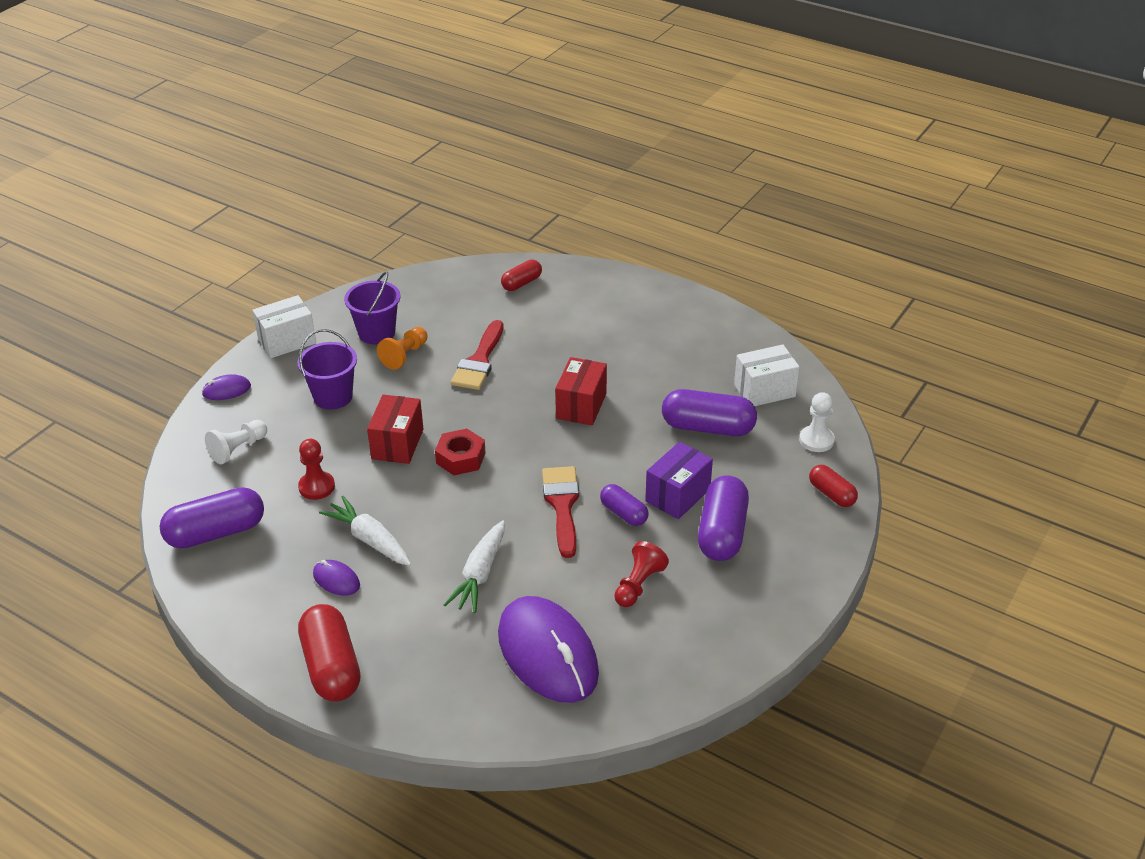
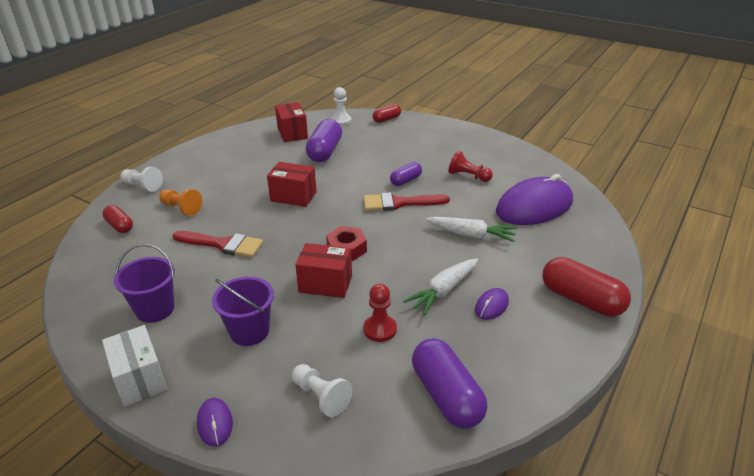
camera: 90 degrees left, 5 degrees down
(331, 667) = (581, 300): red capsule -> red capsule turned 60 degrees clockwise
(405, 355) = (199, 288): orange pawn -> orange pawn (181, 208)
(606, 282) = (142, 186): none -> white pawn
(677, 495) = (388, 162): purple box -> none
(722, 533) = (420, 150): purple capsule -> none
(764, 391) = (292, 133): white box -> red box

